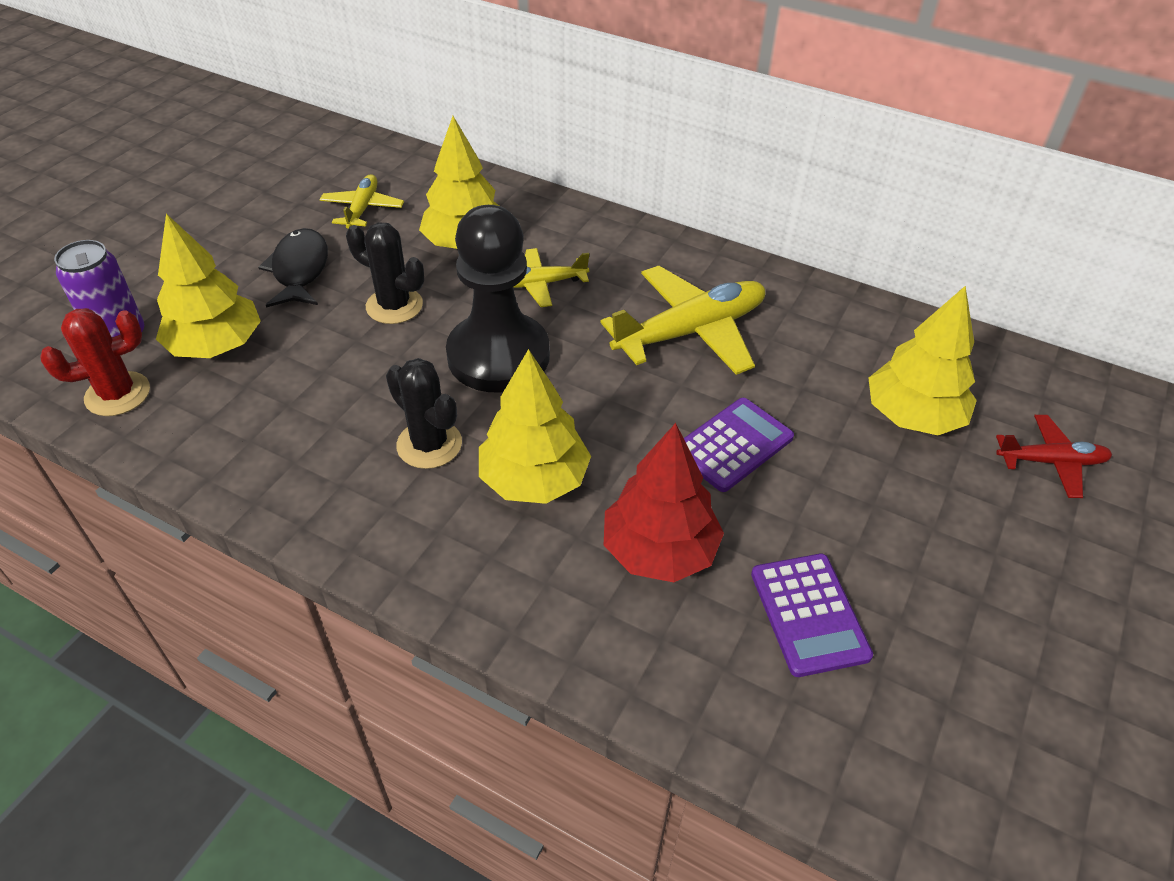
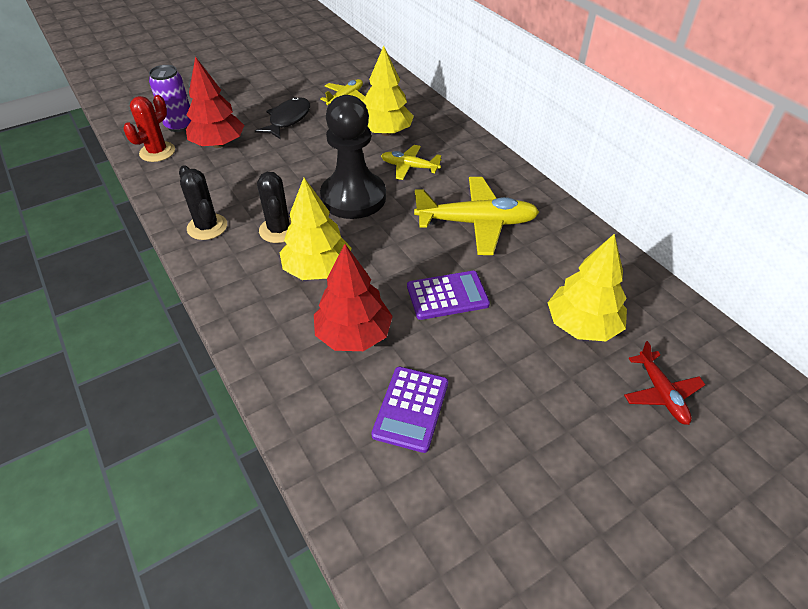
camera: 30 degrees right, 0 degrees up
(118, 394) = (157, 152): red cactus -> red cactus turned 60 degrees counterclockwise
(217, 346) = (218, 144): yellow tree -> red tree
(394, 306) = (320, 153): black cactus -> black cactus (207, 227)
(1051, 462) = (661, 393): red plane -> red plane turned 45 degrees clockwise

